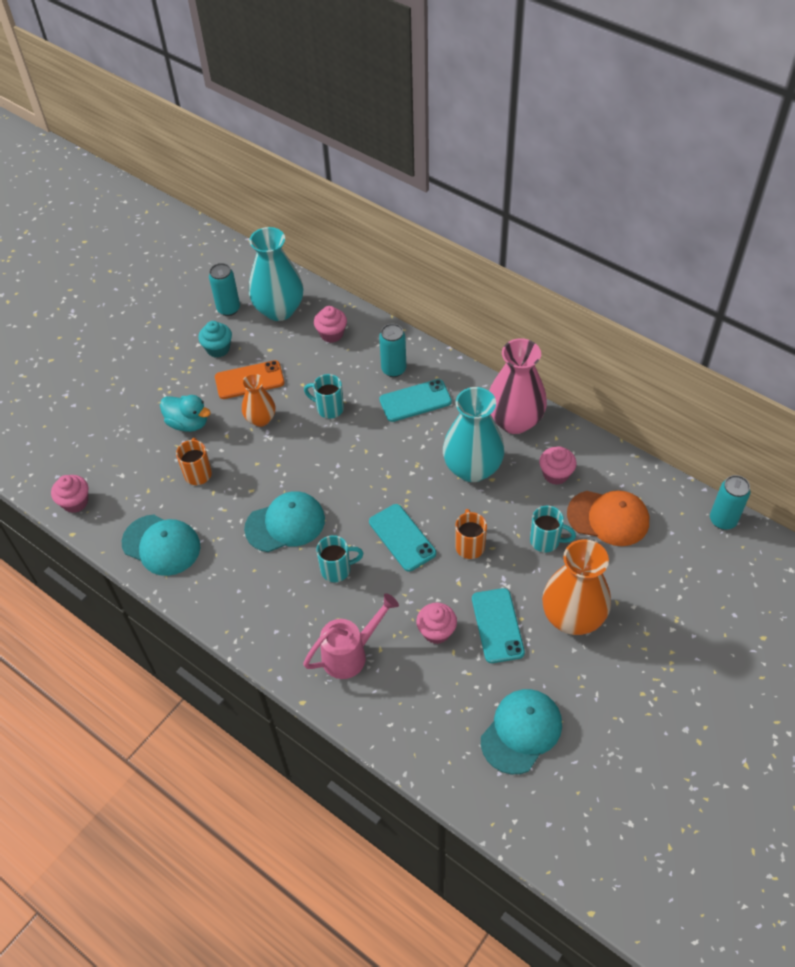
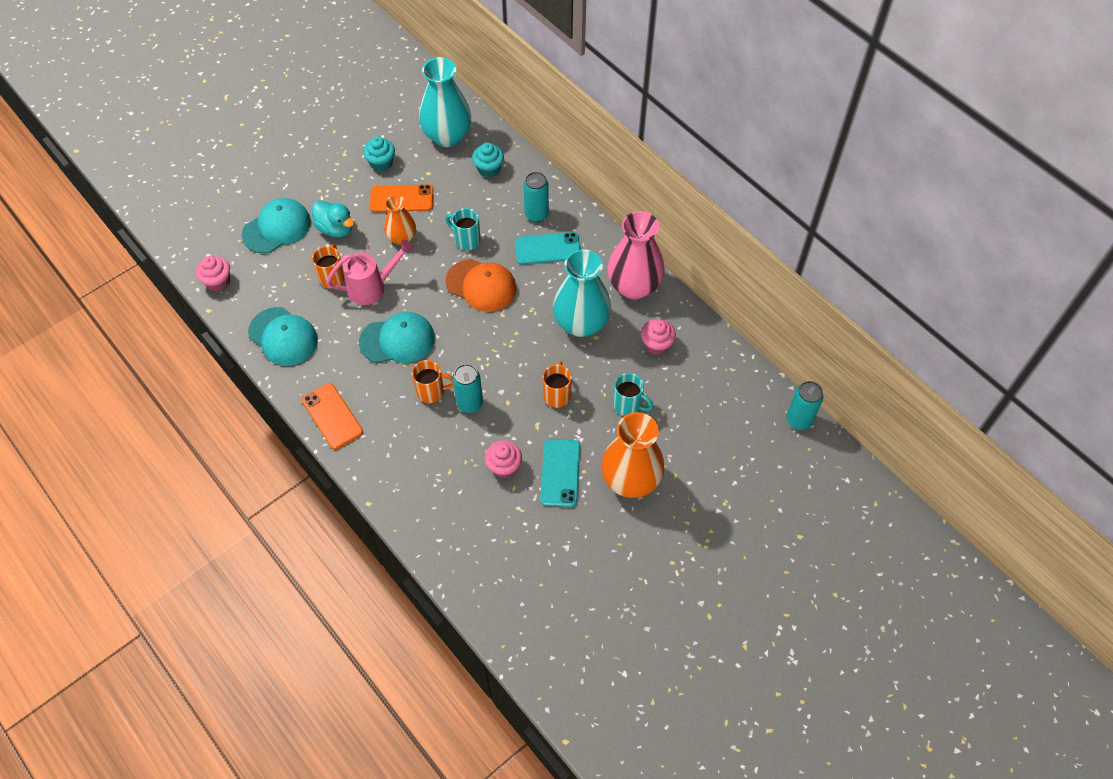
camera: 10 degrees right, 5 degrees up
(228, 309) = (401, 126): turquoise can -> turquoise can (470, 403)
(237, 617) = (332, 416): none -> orange phone
(331, 334) = (489, 169): pink cupcake -> turquoise cupcake
(337, 570) = (431, 392): turquoise mug -> orange mug
(350, 654) = (422, 470): pink watering can -> pink watering can (372, 287)
(402, 537) = (498, 374): turquoise phone -> none
(521, 731) = (552, 572): turquoise cap -> turquoise cap (277, 228)
(608, 518) = (692, 396): orange cap -> orange cap (481, 285)

